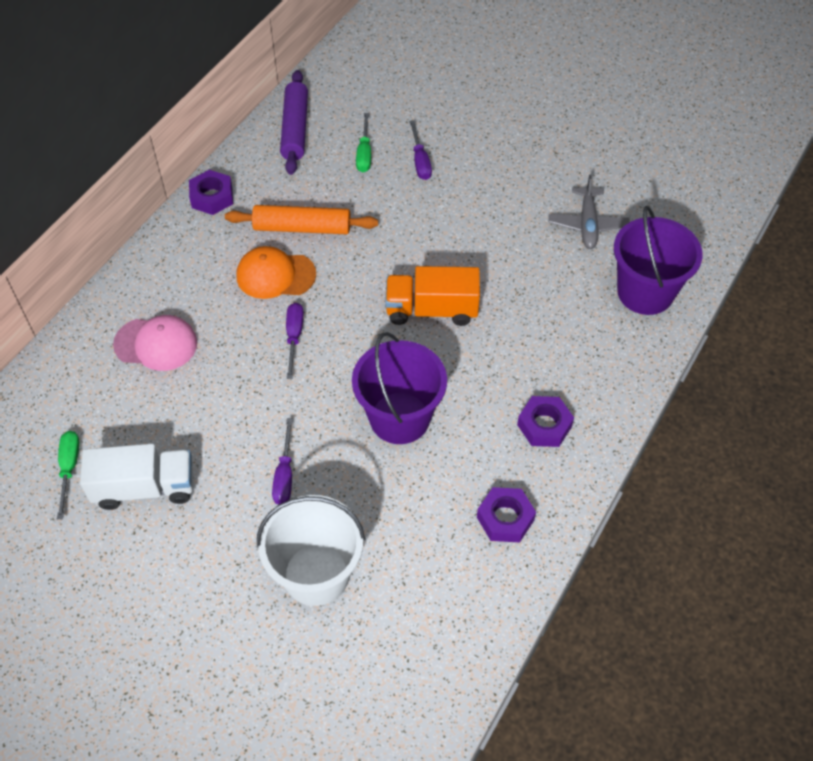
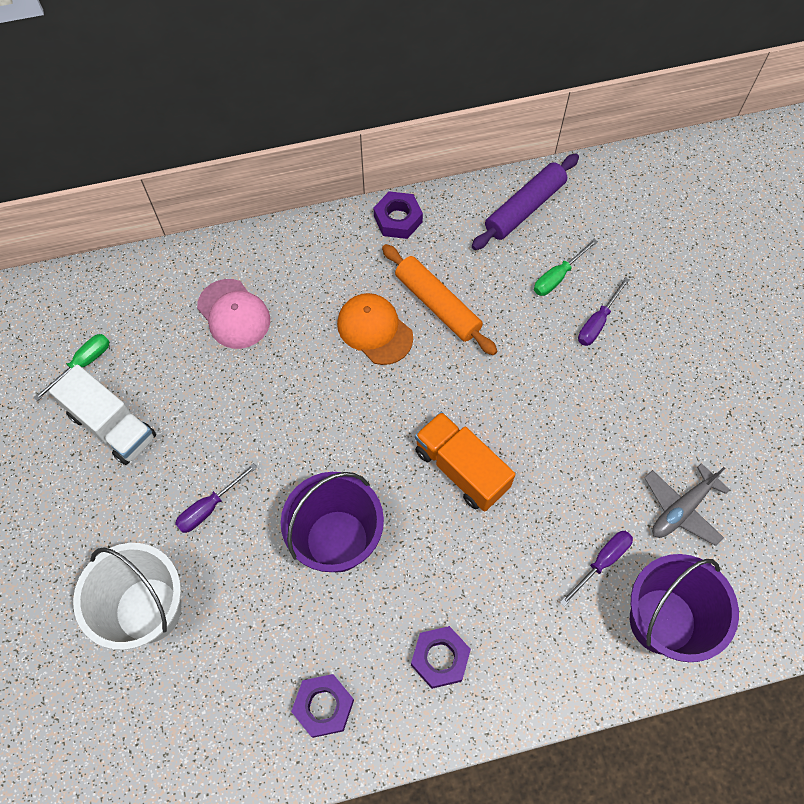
camera: 45 degrees right, 10 degrees up
(294, 337) = (333, 397): purple screwdriver -> purple screwdriver (602, 562)

